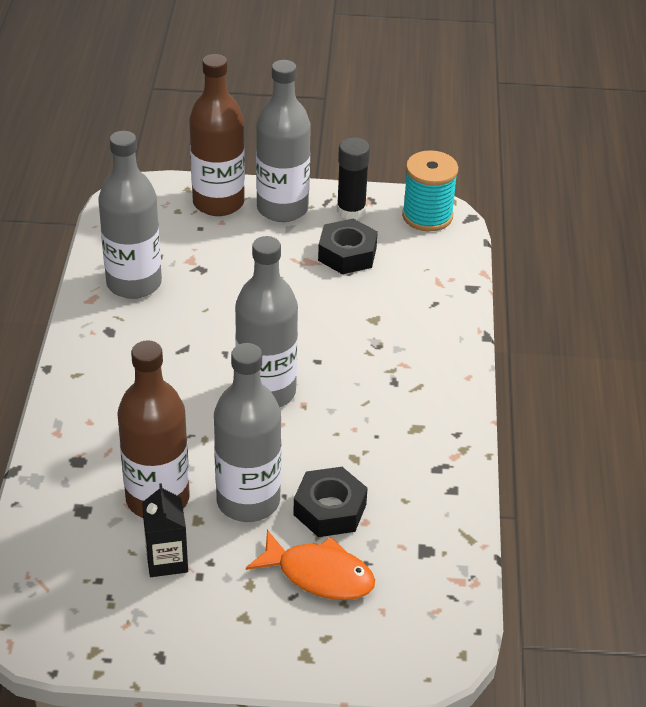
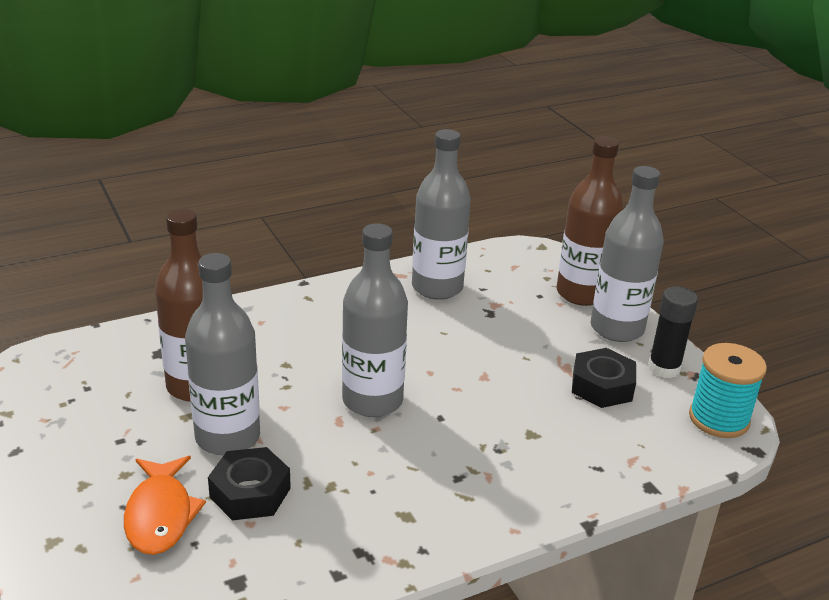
camera: 60 degrees right, 10 degrees down
(167, 560) = (128, 415): black carton -> none

